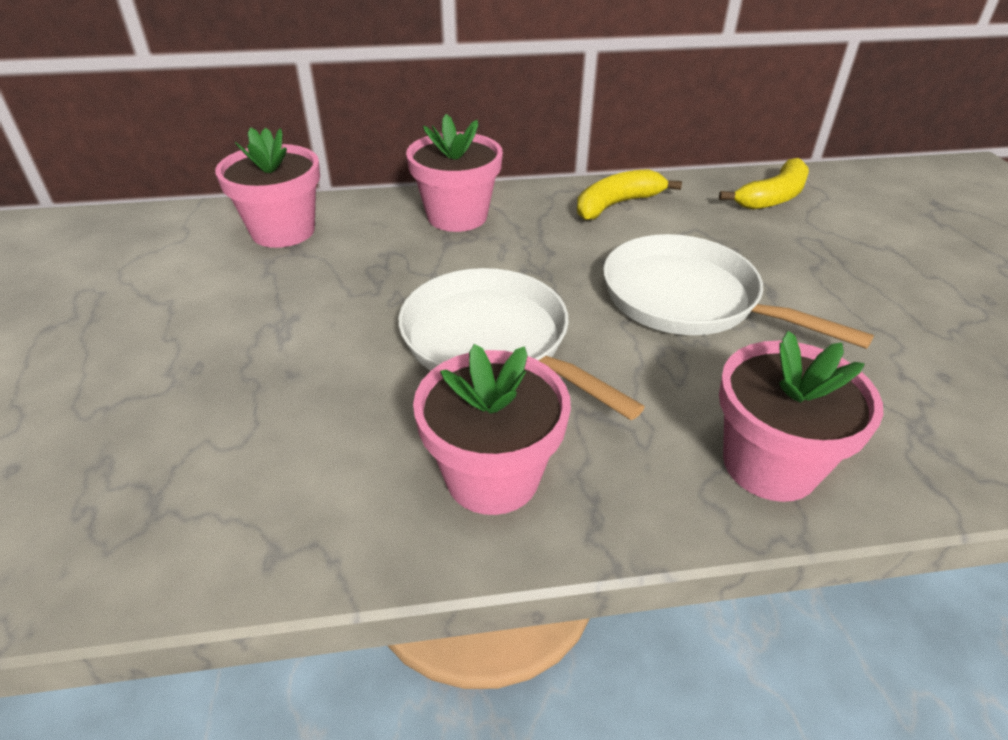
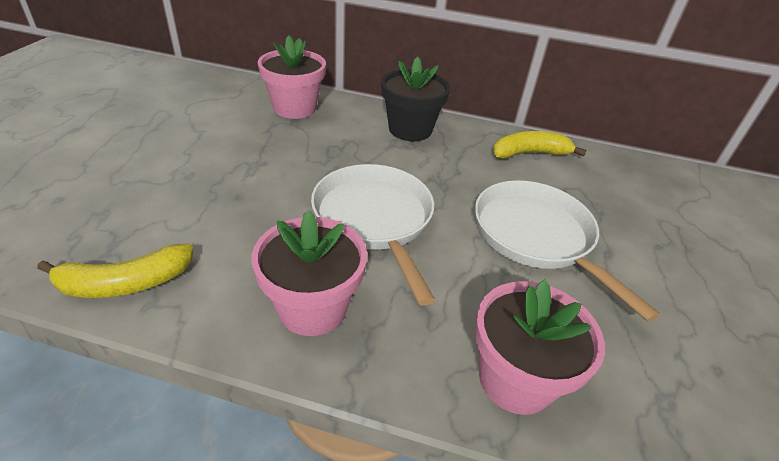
camera: 20 degrees right, 0 degrees up
(457, 216) = (410, 129): pink flower pot -> black flower pot
(772, 197) = (660, 183): yellow banana -> yellow banana (125, 283)

